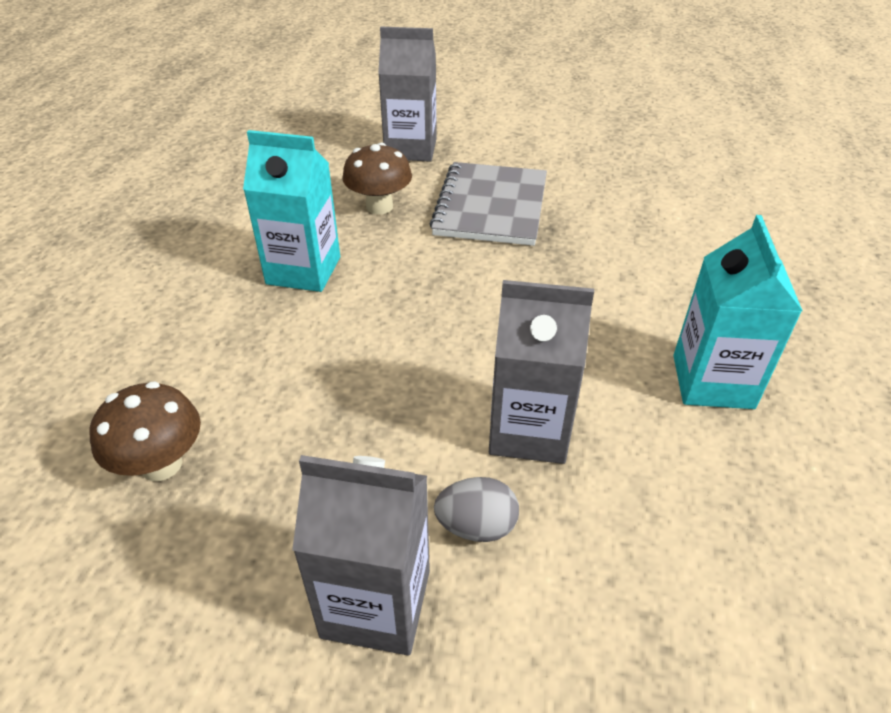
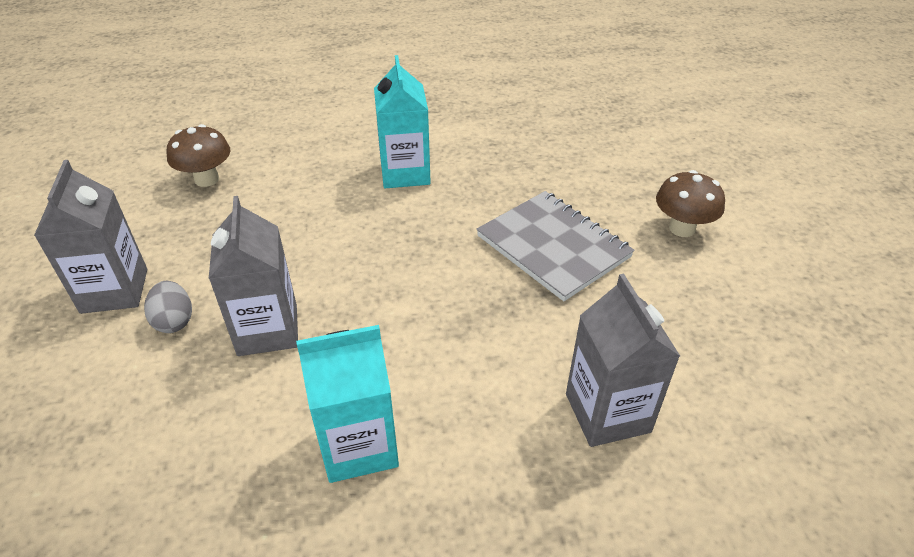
camera: 70 degrees right, 0 degrees up
(379, 206) = (510, 184): brown mushroom -> brown mushroom (682, 228)
(410, 149) = (614, 177): grey carton -> grey carton (607, 413)
(490, 206) = (553, 246): grey notebook -> grey notebook turned 60 degrees clockwise

